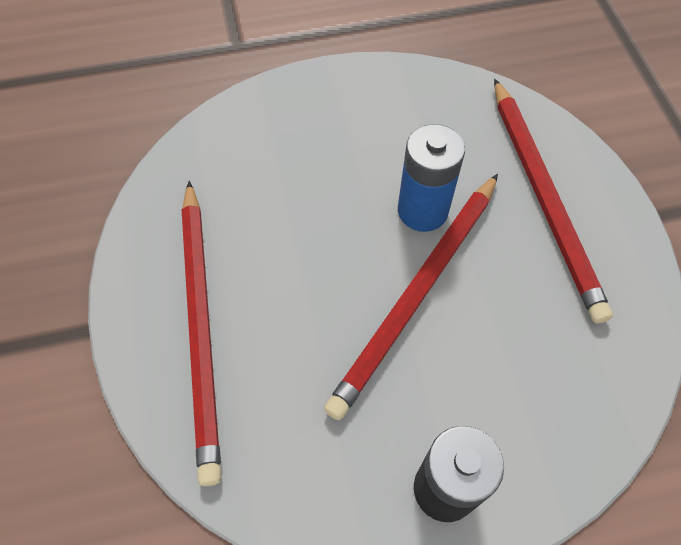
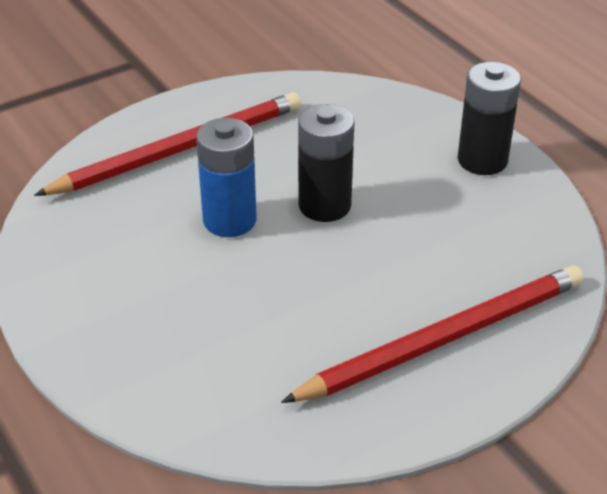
camera: 110 degrees left, 20 degrees down
(417, 293) = (324, 205): red pencil -> black battery

